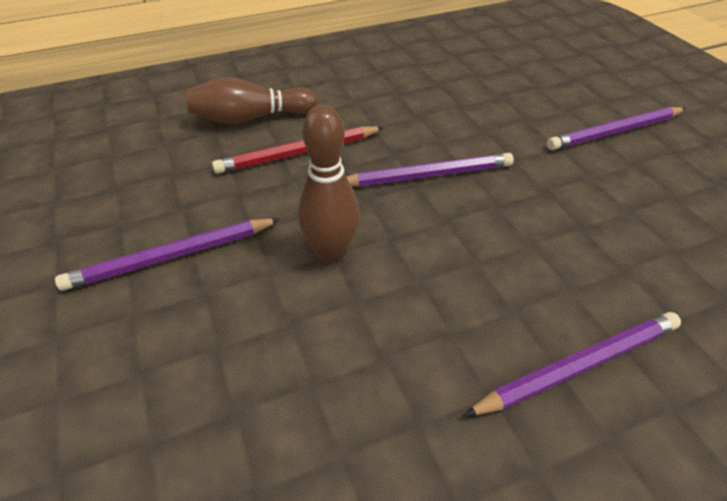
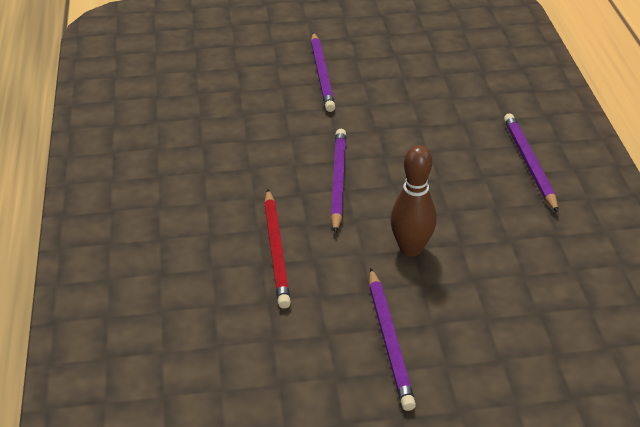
camera: 75 degrees left, 5 degrees down
(250, 118) = (201, 277): brown bowling pin -> none

